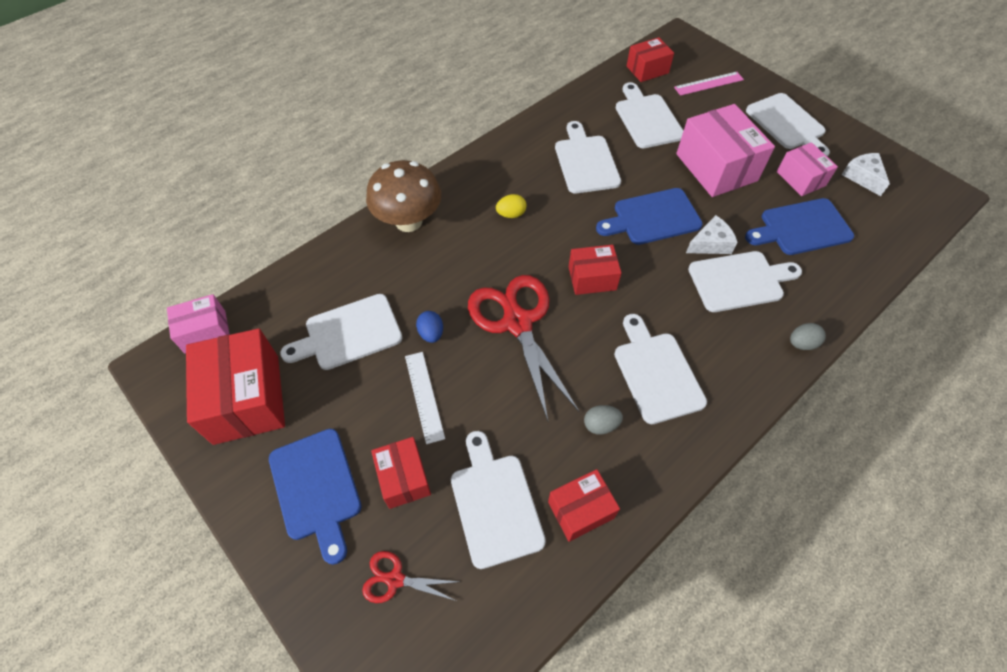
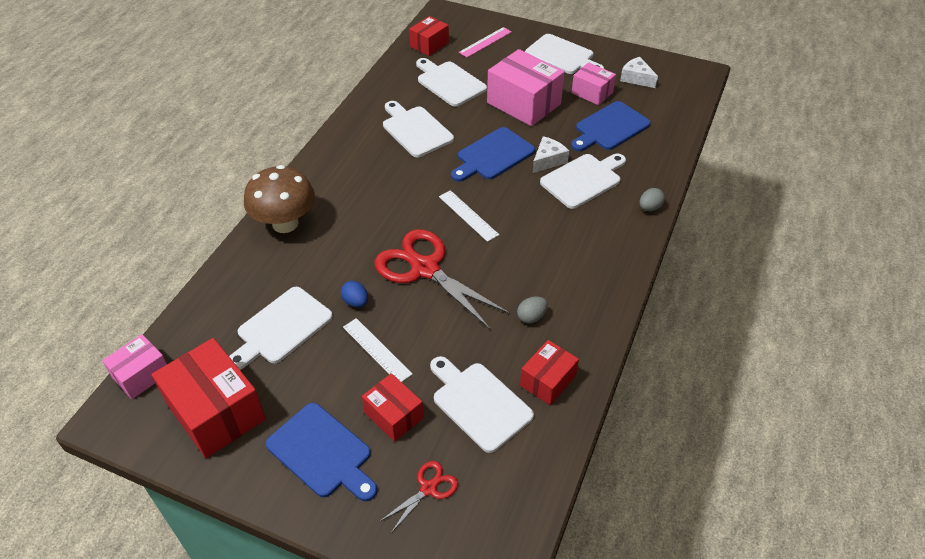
camera: 25 degrees left, 10 degrees down
(395, 579) = (428, 488): red scissors -> red scissors turned 150 degrees clockwise
(511, 214) = (374, 189): yellow egg -> none
(592, 278) = (468, 215): red box -> white ruler
(656, 373) = (554, 265): white cutting board -> none

